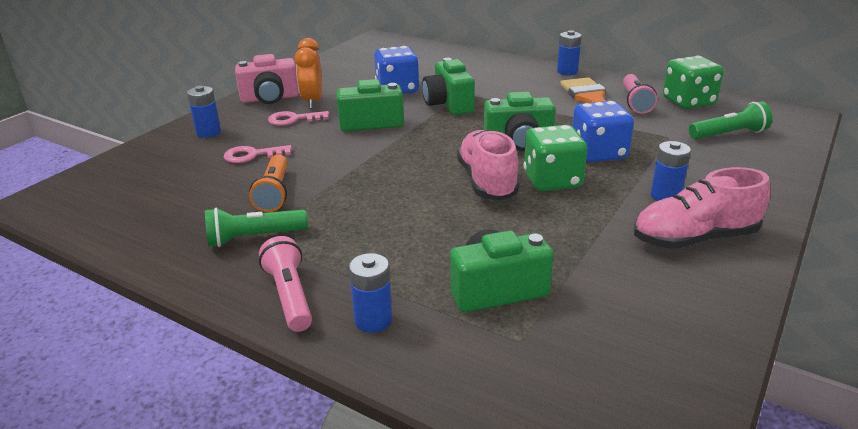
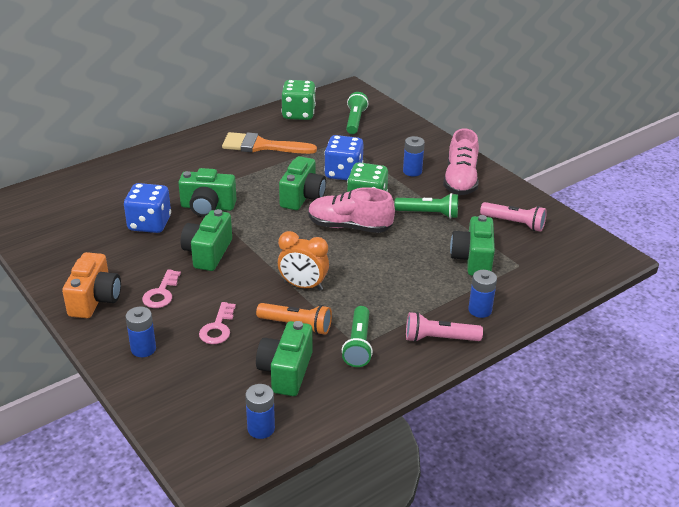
camera: 70 degrees left, 5 degrees up
(192, 205) = (286, 371): none -> green camera
(270, 98) = (95, 299): pink camera -> orange camera
(312, 102) = (130, 275): orange clock -> orange clock (303, 286)
(567, 71) = (198, 137): blue battery -> blue battery (261, 428)
(575, 229) = (428, 214): none -> green flashlight
(635, 102) = (280, 132): pink flashlight -> pink flashlight (514, 223)

